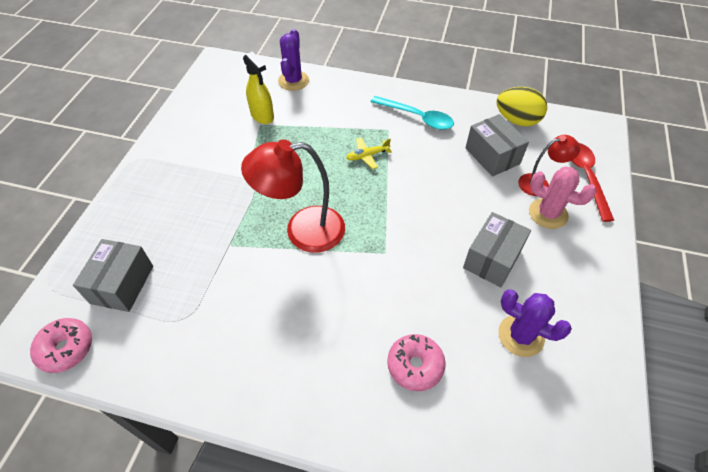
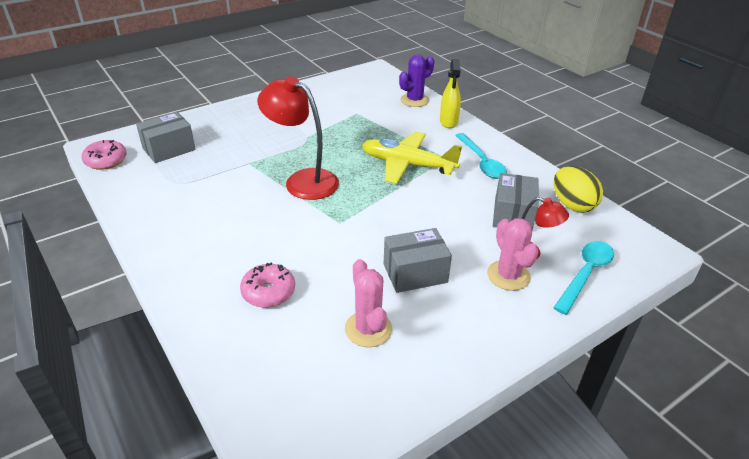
camera: 40 degrees right, 15 degrees down
(262, 116) = (365, 110): yellow spray bottle -> yellow spray bottle (448, 122)
(367, 156) = (407, 165): yellow plane -> yellow plane, size x2.23
(521, 336) = (368, 329): purple cactus -> pink cactus
(586, 177) = (585, 274): red spoon -> turquoise spoon

